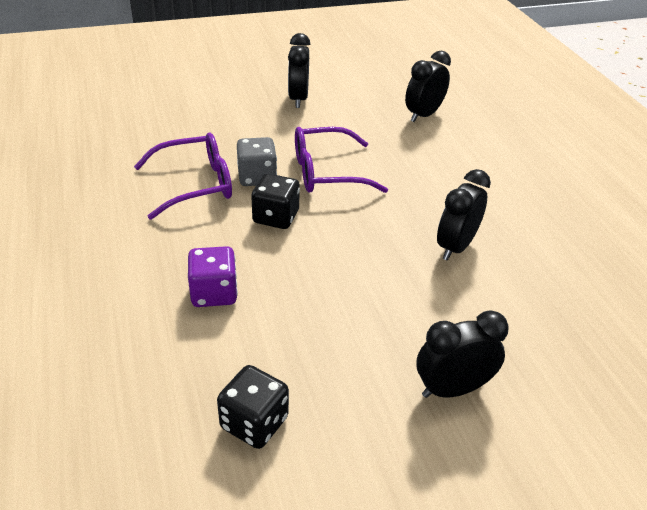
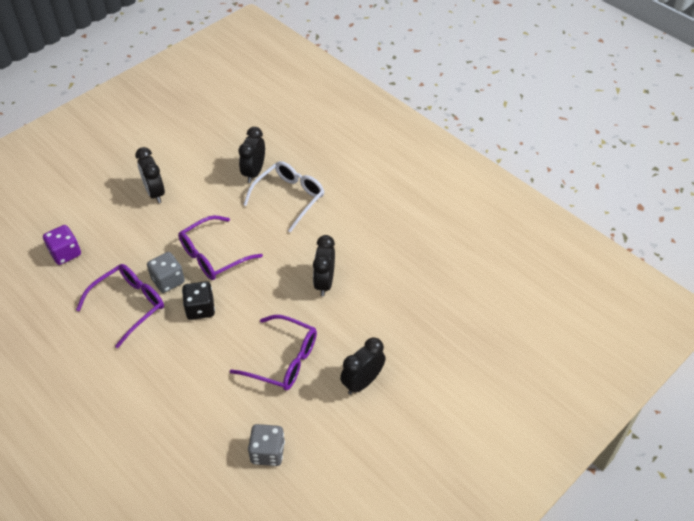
camera: 25 degrees left, 10 degrees up
(214, 293) = (195, 383): purple dice -> purple dice (65, 253)
(254, 423) = (267, 452): black dice -> grey dice
(348, 313) = (283, 360): none -> purple glasses
(454, 149) = (289, 198): none -> white glasses

